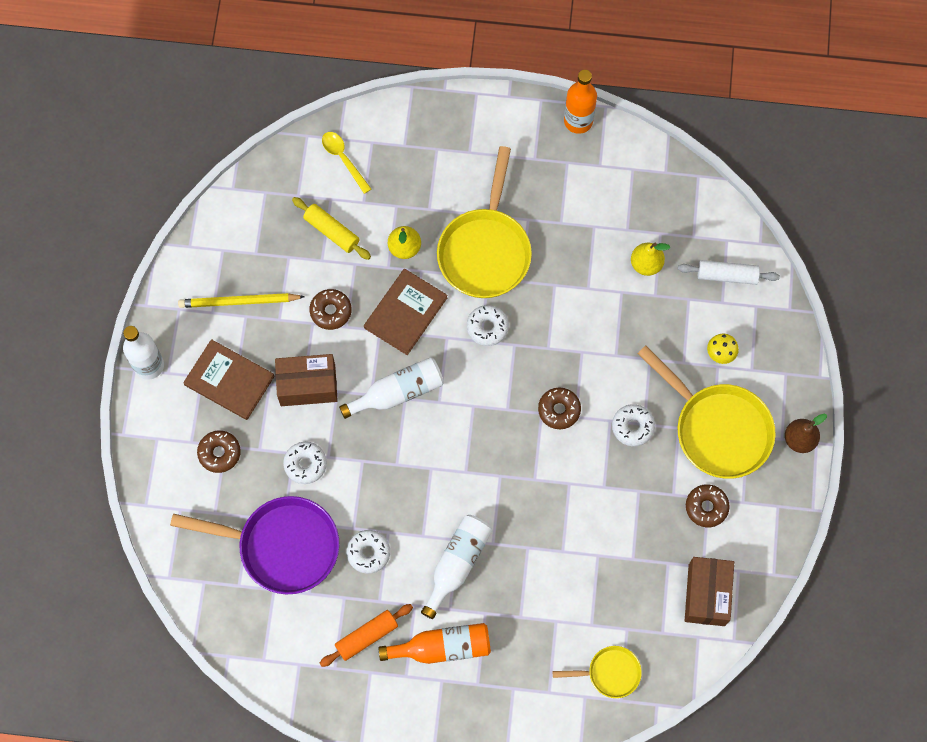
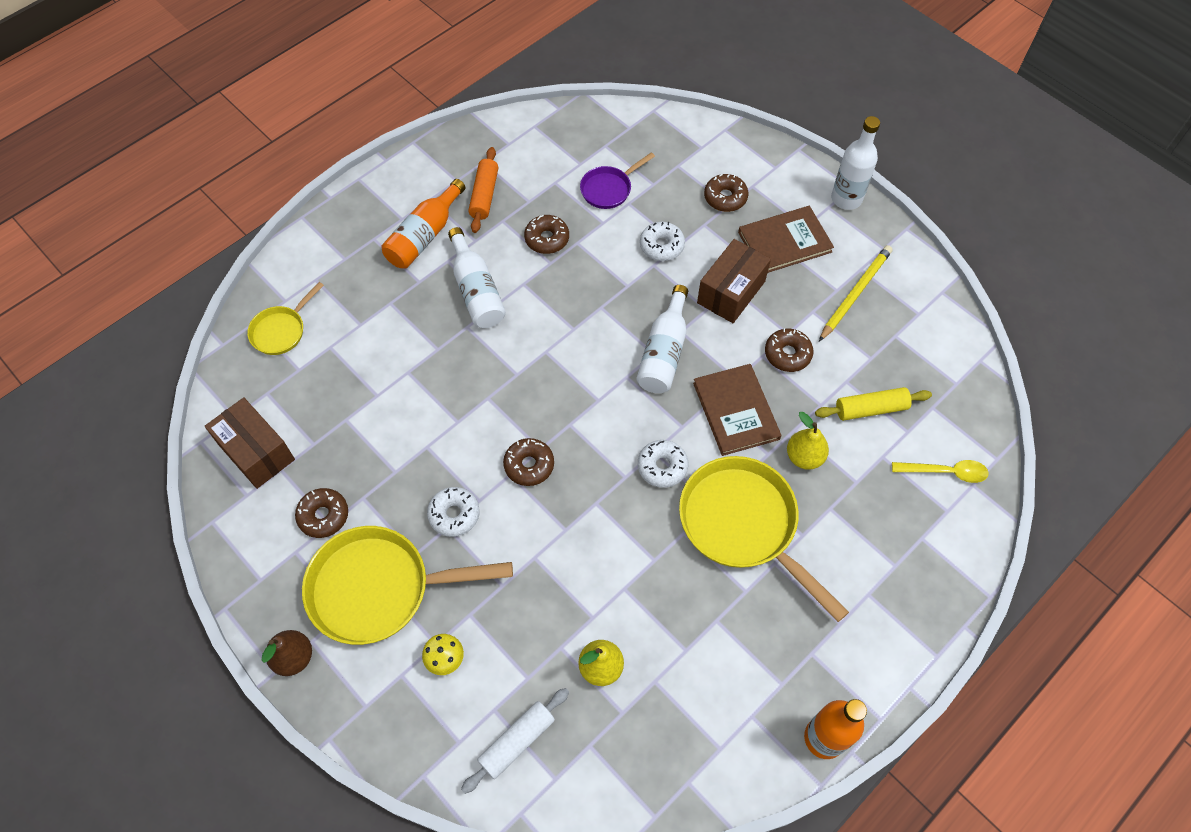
camera: 130 degrees right, 10 degrees down
(282, 546) = (609, 189): purple pan -> purple pan, size x0.51
(368, 553) = (547, 239): white donut -> brown donut

